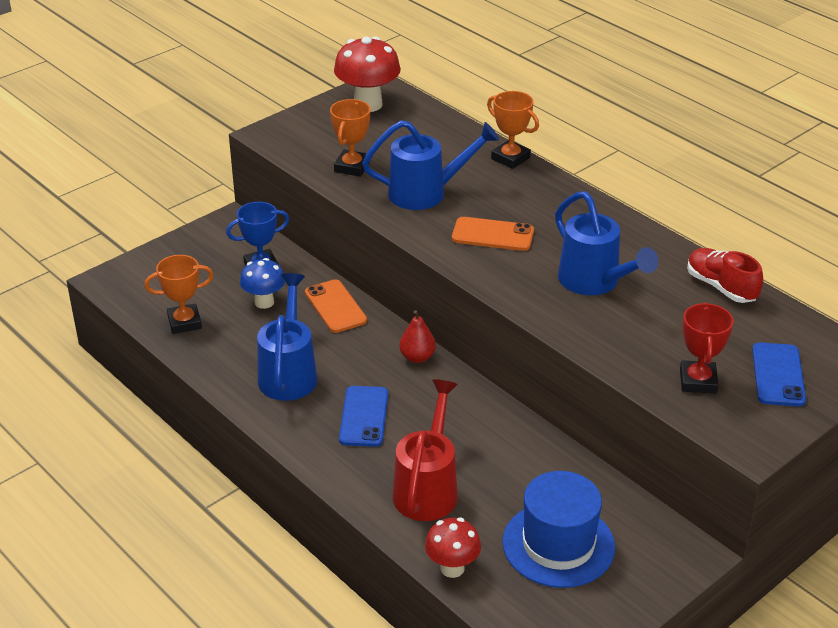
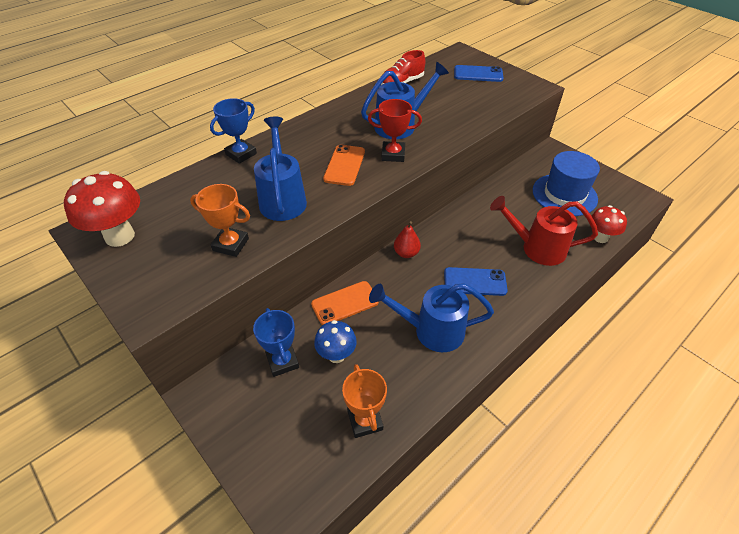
camera: 90 degrees left, 10 degrees up
(510, 158) = (241, 154): orange trophy -> blue trophy
(698, 381) = (490, 97): red trophy -> red trophy (393, 154)

